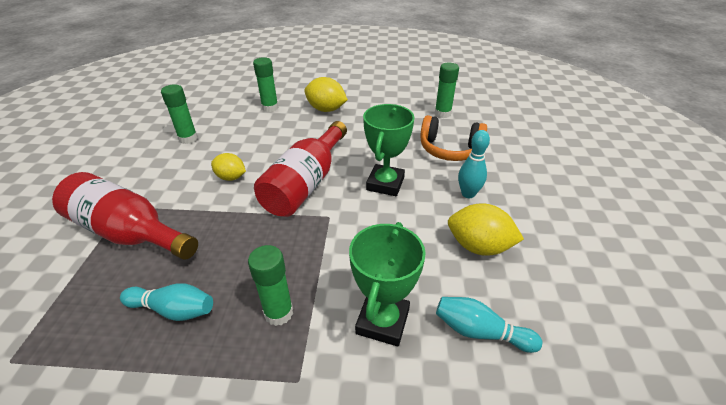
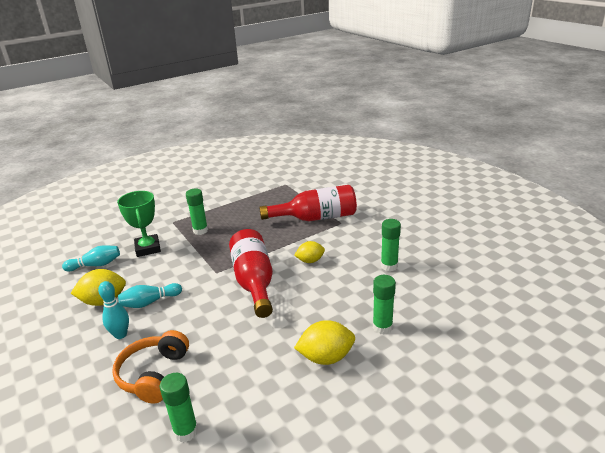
camera: 145 degrees right, 10 degrees down
(173, 310) = (248, 213): turquoise bowling pin -> turquoise bowling pin (150, 302)
(385, 184) = (194, 310): green trophy -> none
(449, 149) = (153, 374): orange headphones -> orange headphones turned 60 degrees counterclockwise

